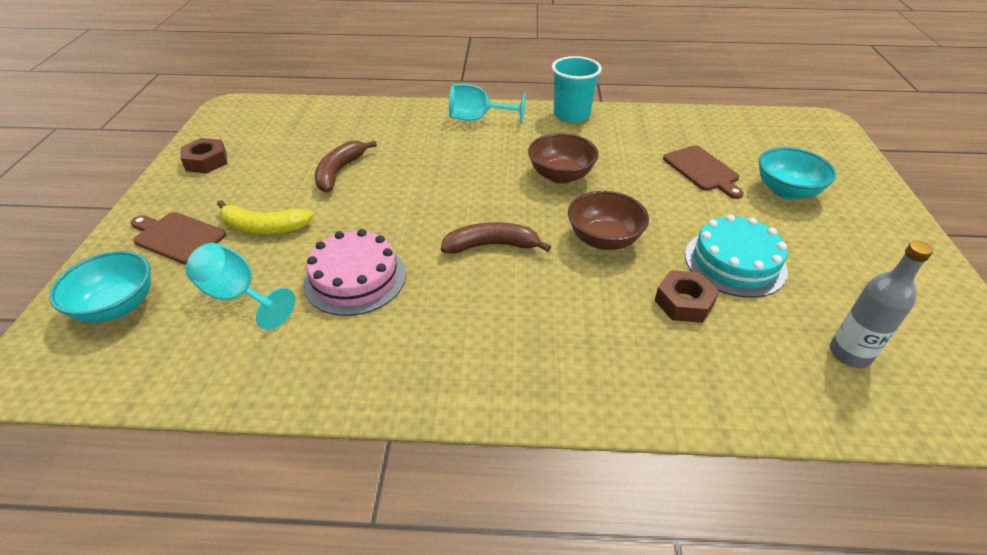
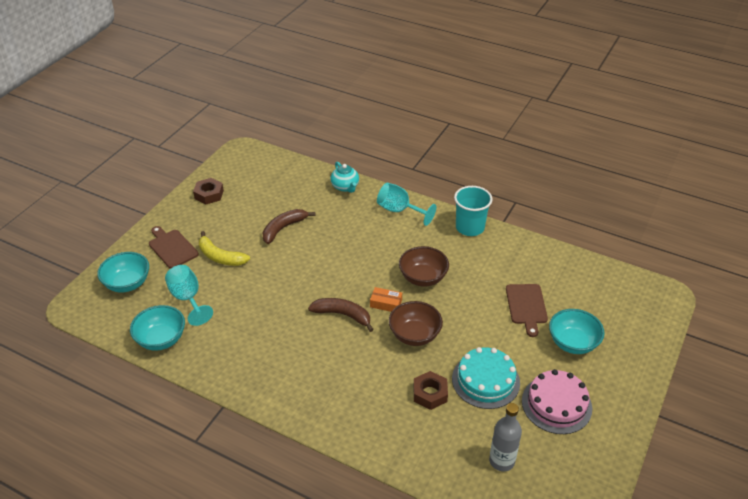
camera: 25 degrees right, 0 degrees up
(218, 371) = (161, 339): none -> turquoise bowl
(355, 278) = (253, 309): pink cake -> pink cake (556, 404)
(393, 112) = (345, 187): none -> turquoise teapot
(538, 215) = (386, 303): none -> orange box

